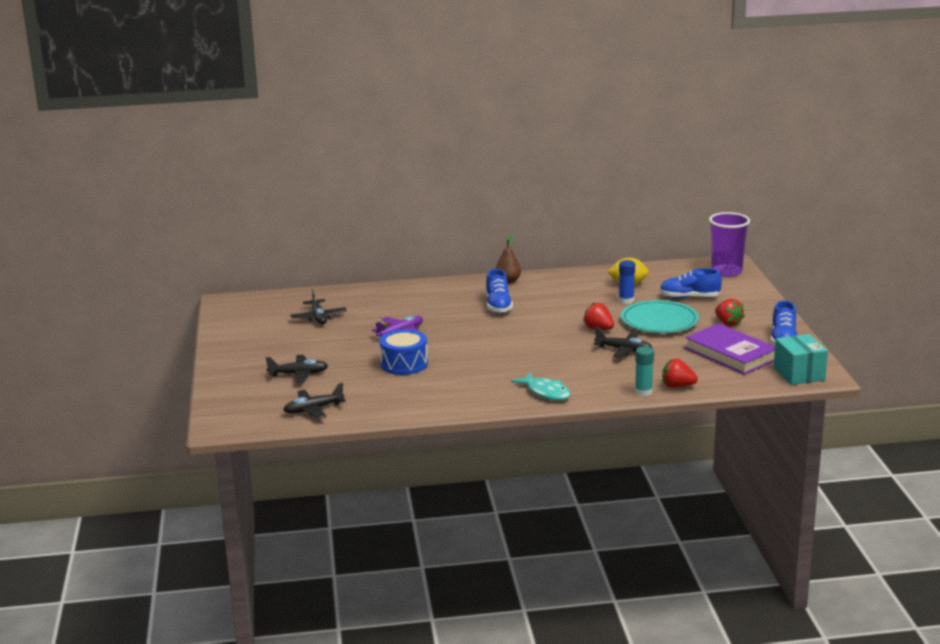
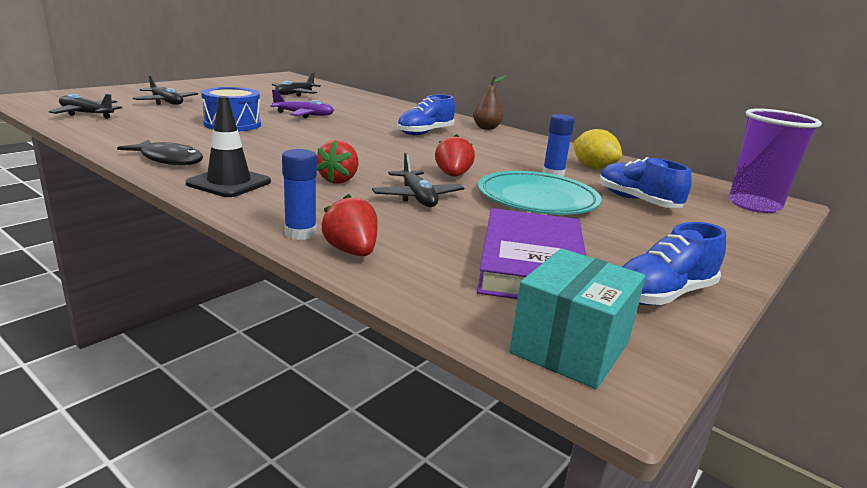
camera: 45 degrees right, 0 degrees up
(479, 400) = (169, 160): none -> black fish
(546, 392) = (229, 183): turquoise fish -> black traffic cone
(643, 392) = (300, 233): turquoise glue stick -> blue glue stick
(728, 323) = (623, 239): red strawberry -> red strawberry (339, 180)

